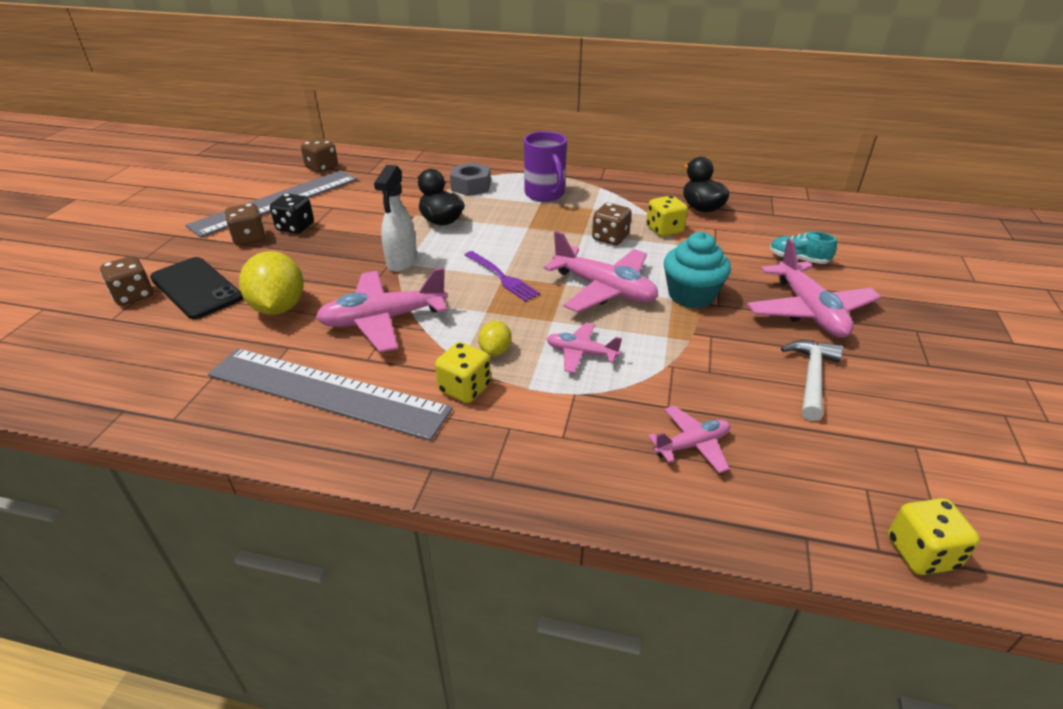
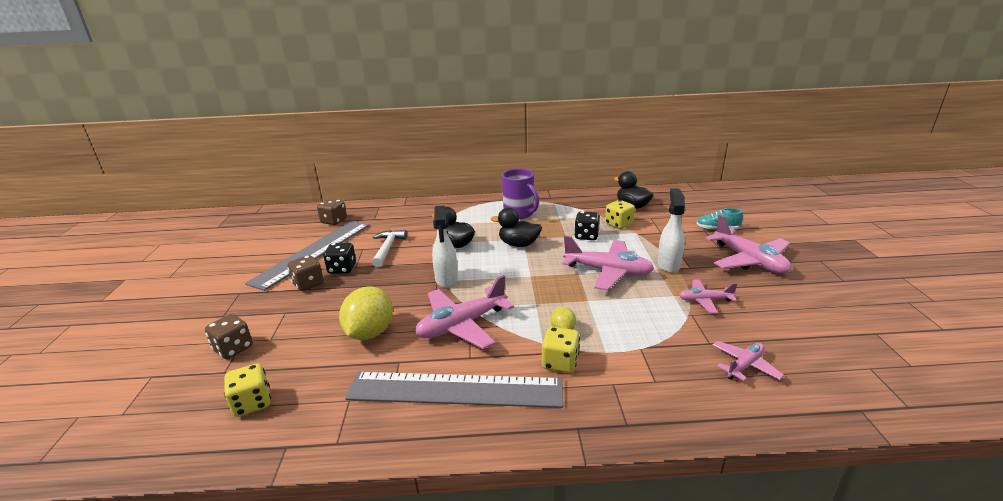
camera: 15 degrees left, 10 degrees down
(196, 288) = (287, 331): black phone -> none
(279, 307) = (370, 333): yellow lemon -> yellow lemon turned 45 degrees clockwise
(471, 186) = (461, 217): grey nut -> none
(502, 277) = (530, 277): purple fork -> none
(517, 234) = (518, 244): none -> black duck
(581, 353) = (624, 319): pink plane -> pink plane (704, 301)
(610, 238) = (586, 236): brown dice -> black dice
(691, 295) = (668, 264): turquoise cupcake -> white spray bottle
(811, 378) = (783, 303): white hammer -> white hammer (387, 248)
(921, 553) = (933, 401): yellow dice -> yellow dice (252, 403)

